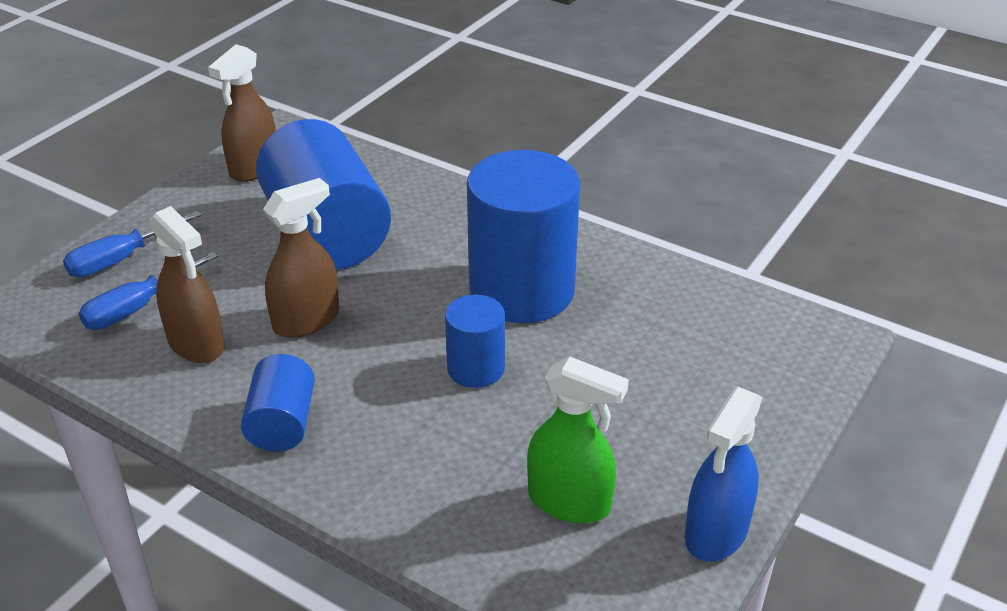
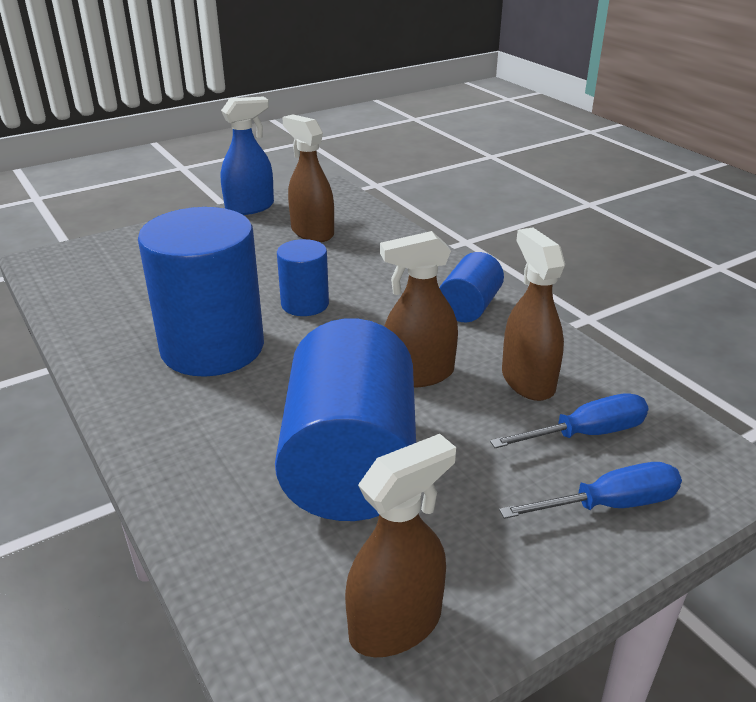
camera: 155 degrees left, 5 degrees down
(569, 502) = (312, 232): green spray bottle -> brown spray bottle

